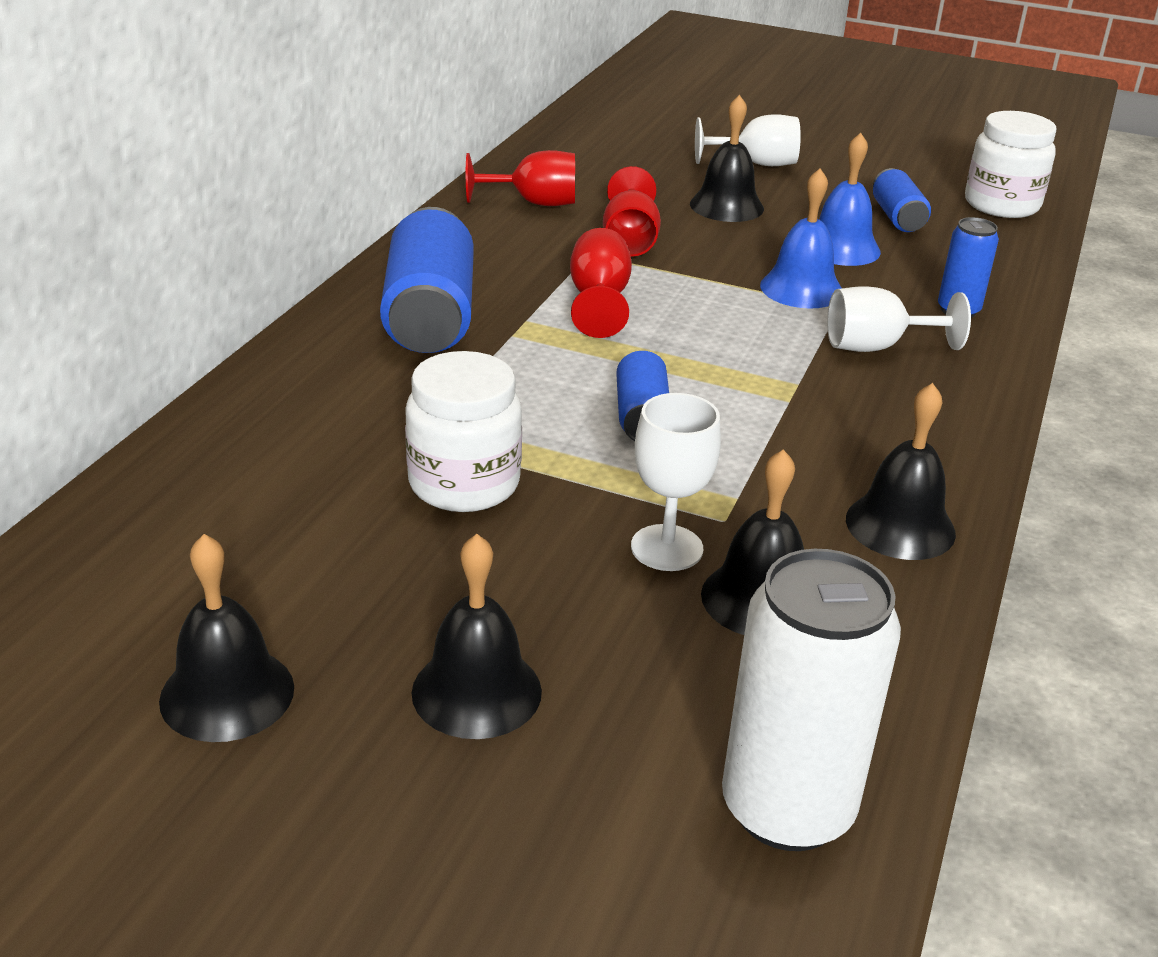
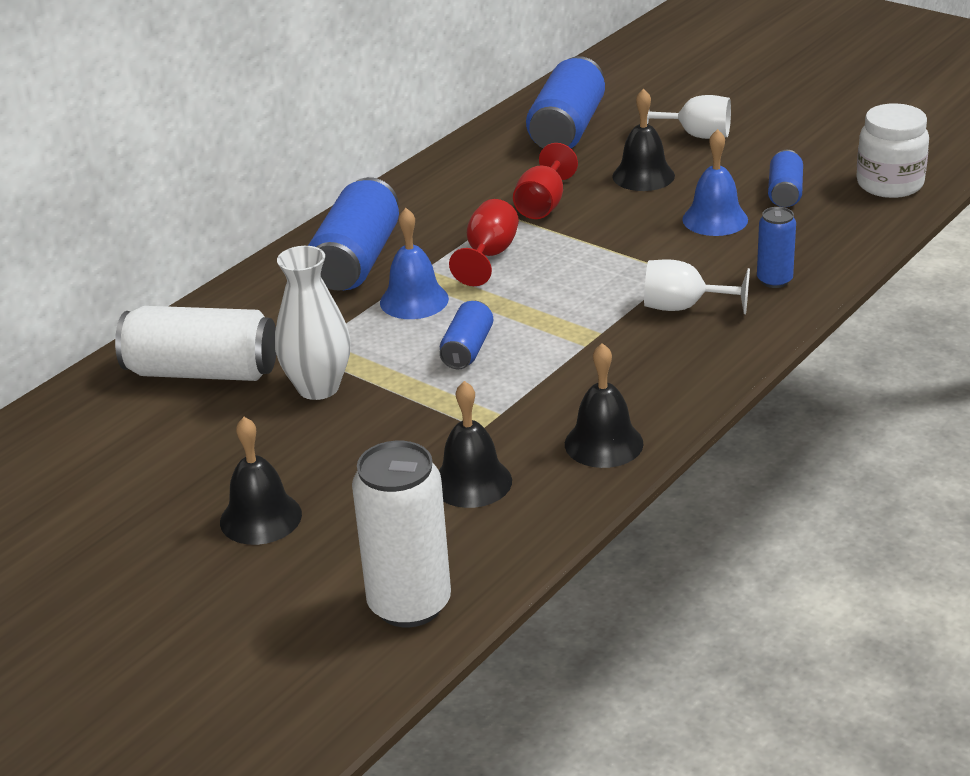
camera: 20 degrees right, 0 degrees up
(227, 694) = (116, 502): black bell -> none
(280, 475) = (202, 372): none -> white can
(464, 484) = (318, 387): white jar -> white vase
(534, 203) = (486, 167): red goblet -> none
(606, 161) = (567, 129): none -> blue can
(667, 548) = (430, 443): white goblet -> none
(801, 288) = (656, 254): blue bell -> blue bell (414, 300)

